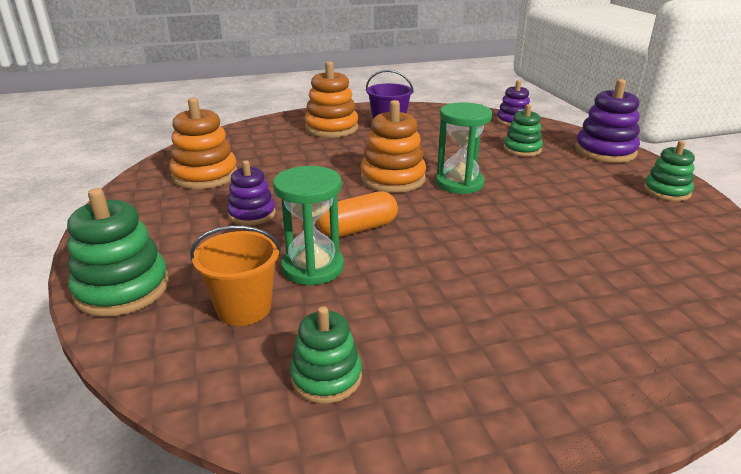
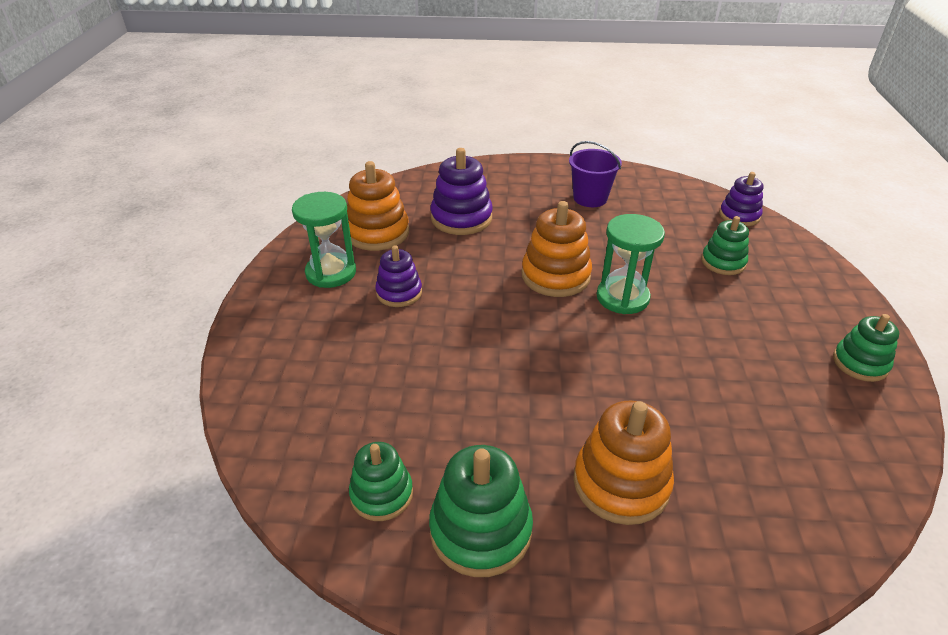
camera: 20 degrees right, 10 degrees up
(122, 289) = (260, 354): green stacking toy -> green stacking toy (480, 530)
(244, 308) = (347, 402): orange bucket -> none
(312, 267) = (424, 371): green hourglass -> green hourglass (331, 272)
(331, 128) = (527, 190): orange stacking toy -> orange stacking toy (621, 483)
(358, 229) = (488, 335): orange capsule -> none
(605, 151) = (824, 286): purple stacking toy -> purple stacking toy (461, 218)

